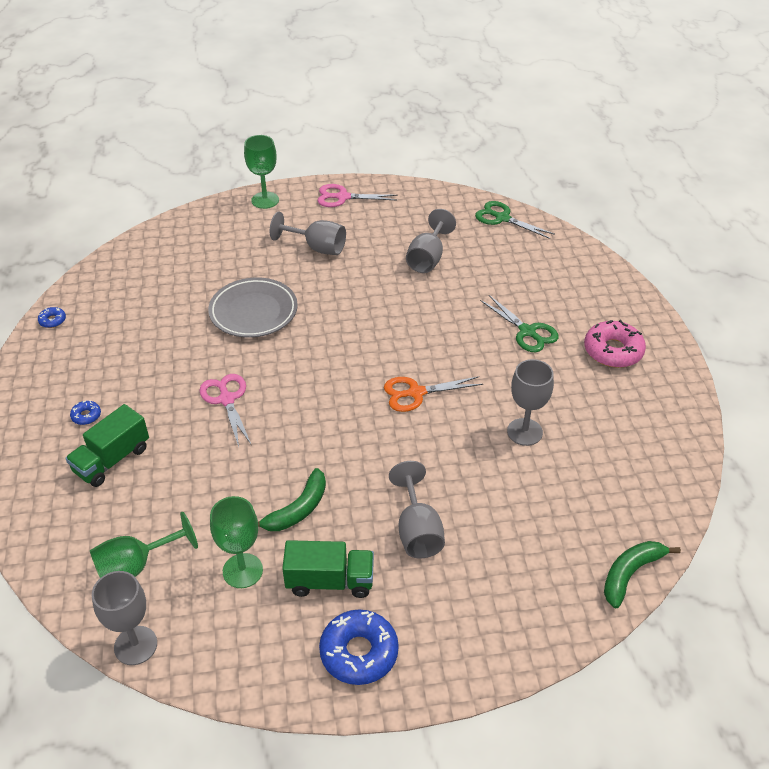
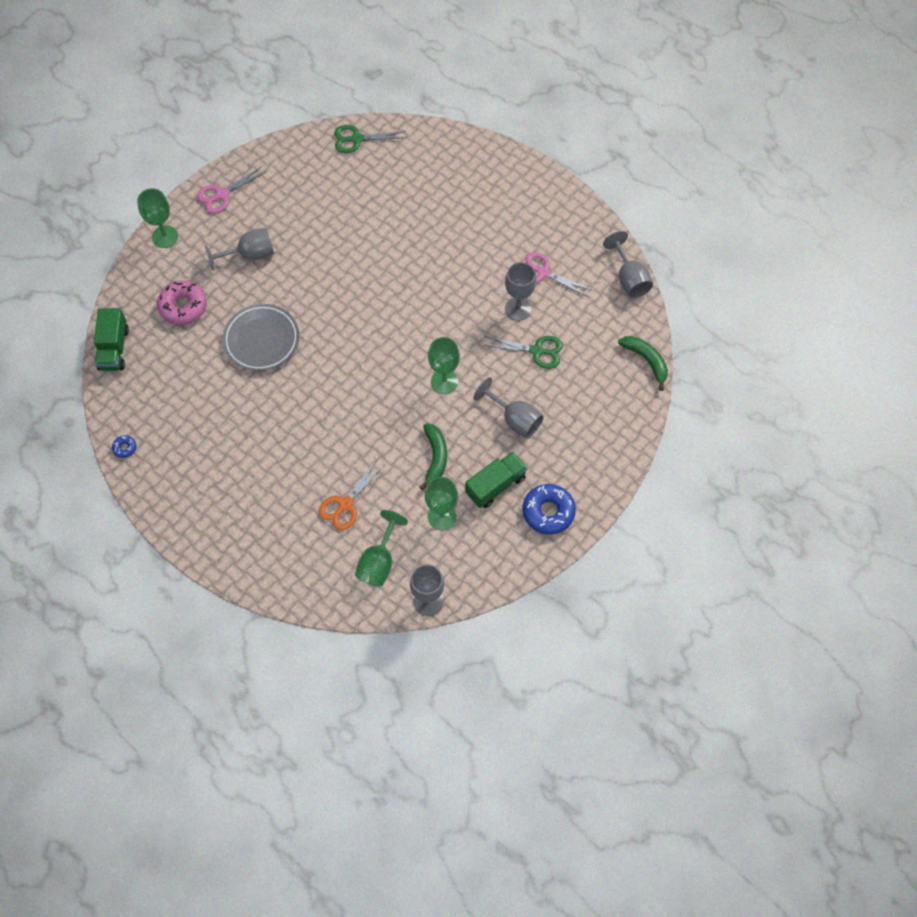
camera: 40 degrees left, 20 degrees up
(86, 416) = (236, 496): blue donut -> none
(112, 460) = (288, 511): green truck -> green truck (114, 348)
(227, 399) = (315, 418): pink scissors -> pink scissors (543, 273)
(380, 448) = (444, 381): none -> green goblet
(416, 393) = (429, 327): orange scissors -> orange scissors (345, 504)
(427, 258) = (337, 211): grey goblet -> grey goblet (629, 278)
(527, 332) = (457, 230): green scissors -> green scissors (536, 351)
(613, 351) = (521, 209): pink donut -> pink donut (183, 306)
(630, 574) = (646, 360): green banana -> green banana turned 135 degrees clockwise

